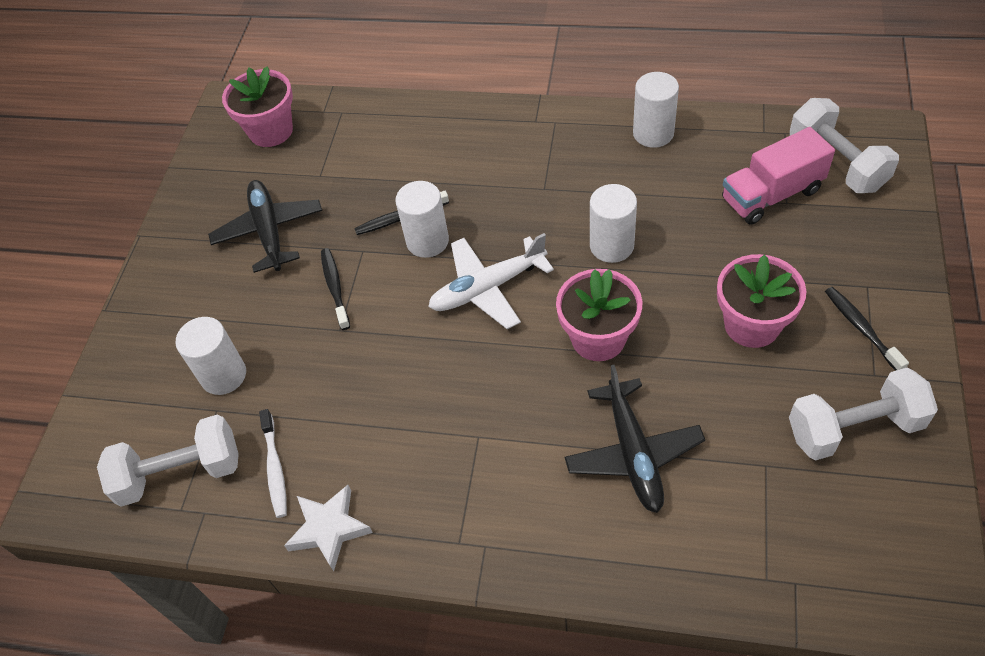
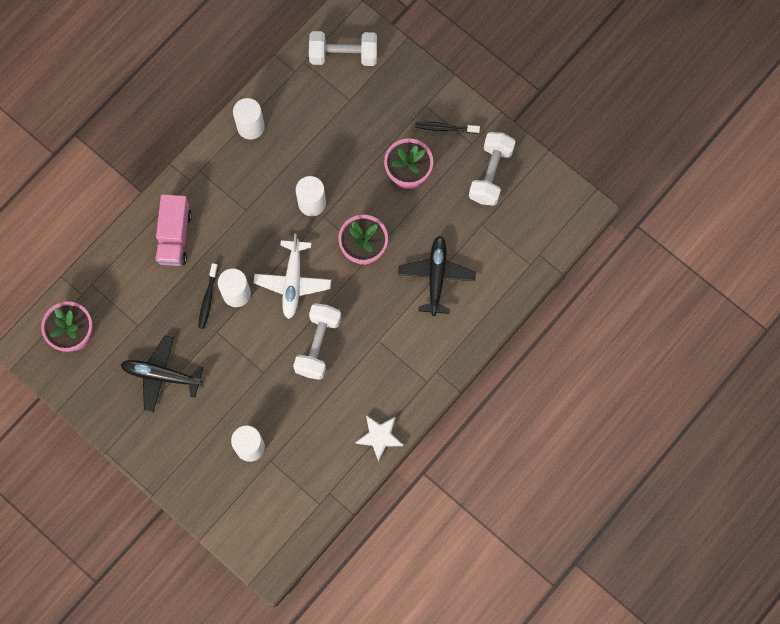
camera: 65 degrees left, 20 degrees up
(180, 473) = (297, 495): white dumbbell -> white dumbbell (318, 345)
(275, 468) = (328, 447): white toothbrush -> none
(335, 287) = (232, 360): black toothbrush -> none
(633, 453) = (436, 276): black plane -> black plane turned 105 degrees counterclockwise
(771, 195) = (339, 102): pink truck -> pink truck (174, 236)

